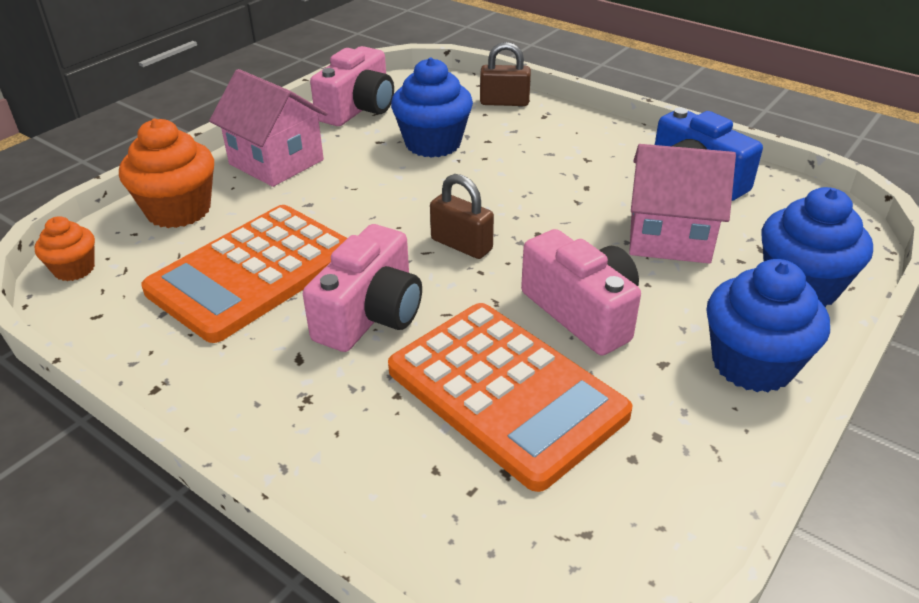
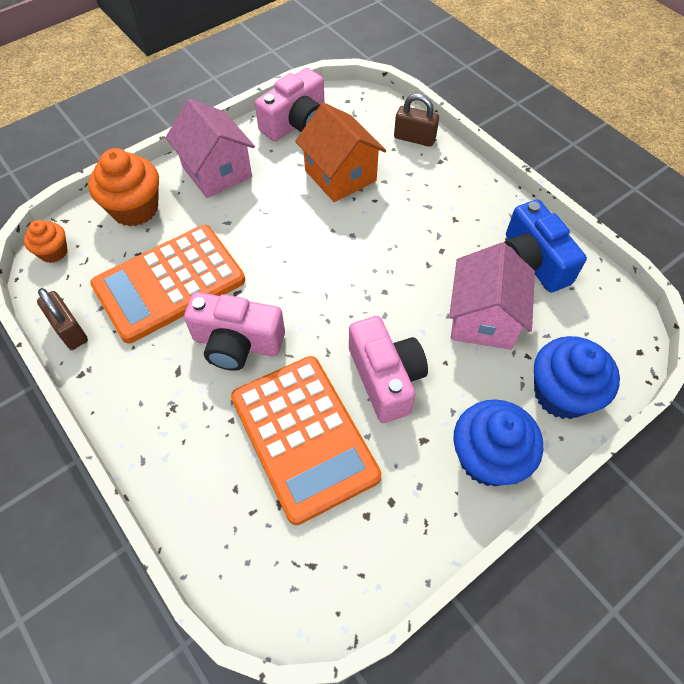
camera: 15 degrees right, 20 degrees up
(371, 314) = (237, 343): pink camera -> pink camera turned 60 degrees clockwise
(433, 143) = (340, 175): blue cupcake -> orange house
(461, 245) = (323, 290): brown padlock -> brown padlock (69, 330)
(669, 237) = (483, 319): pink house -> pink house turned 75 degrees clockwise

